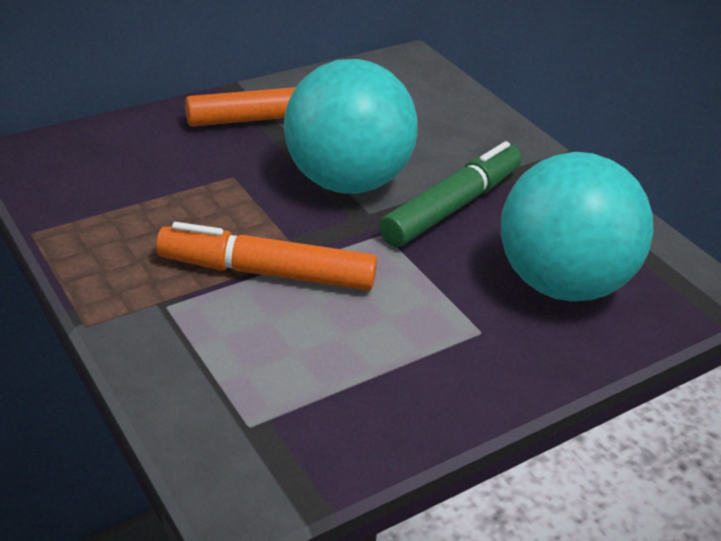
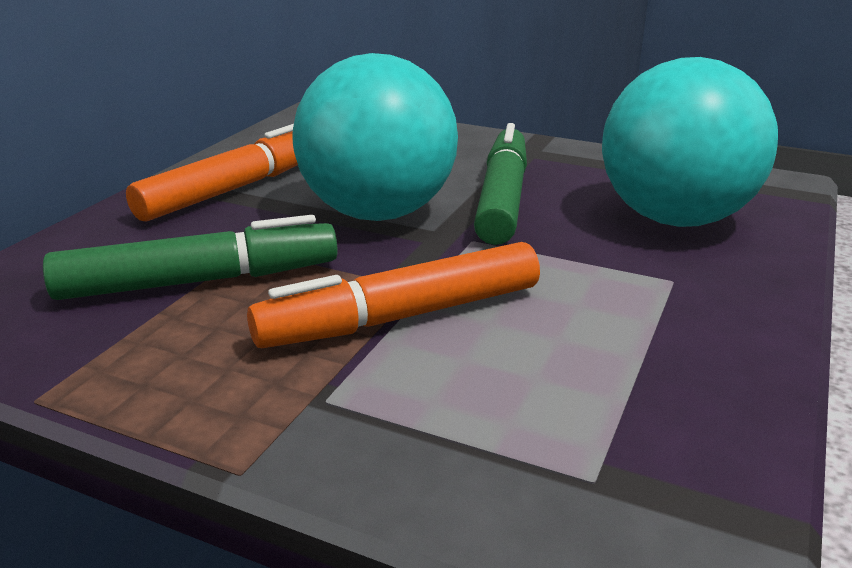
camera: 30 degrees left, 10 degrees down
(179, 189) = (199, 281): none -> green marker

